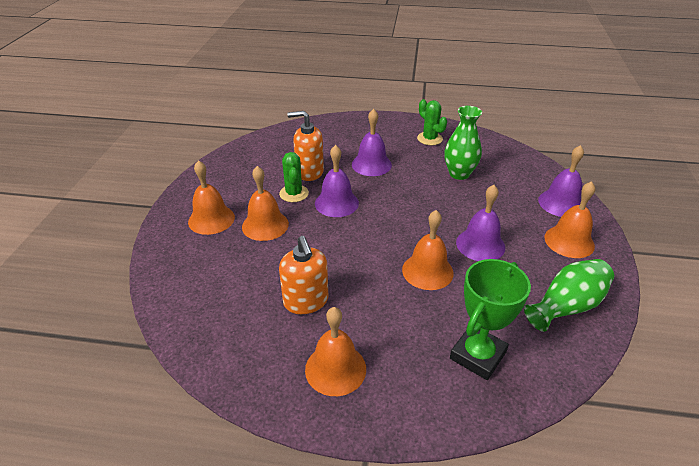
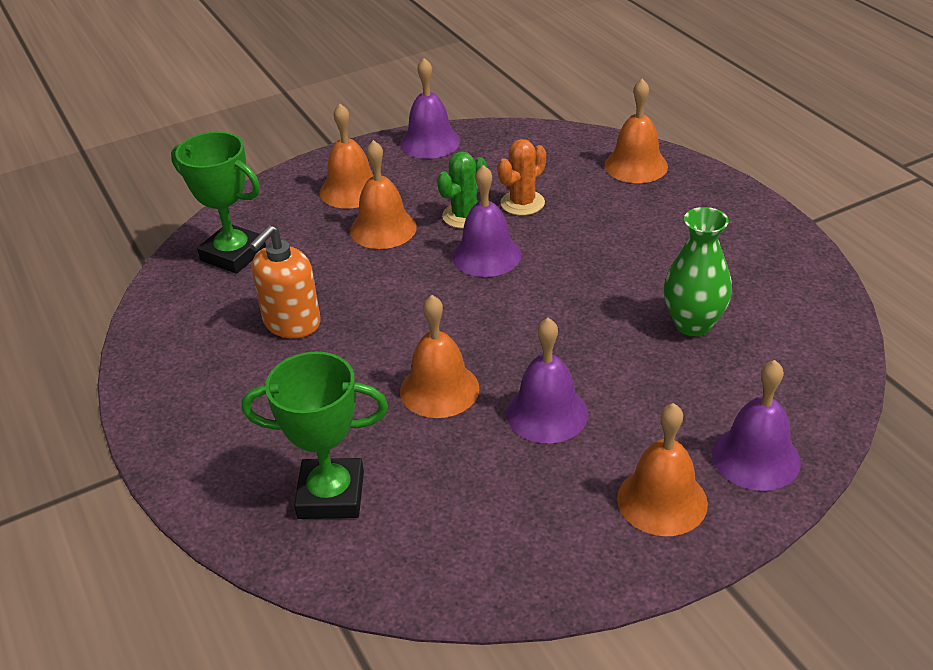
camera: 55 degrees right, 0 degrees up
(203, 296) = (233, 254): none -> green trophy
(309, 172) = (522, 203): orange soap dispenser -> orange cactus
(335, 369) = (214, 394): orange bell -> orange bell (636, 165)
(371, 164) = (606, 240): purple bell -> purple bell (430, 142)
(429, 139) = (747, 257): green cactus -> none
(566, 306) = (504, 546): green vase -> none

